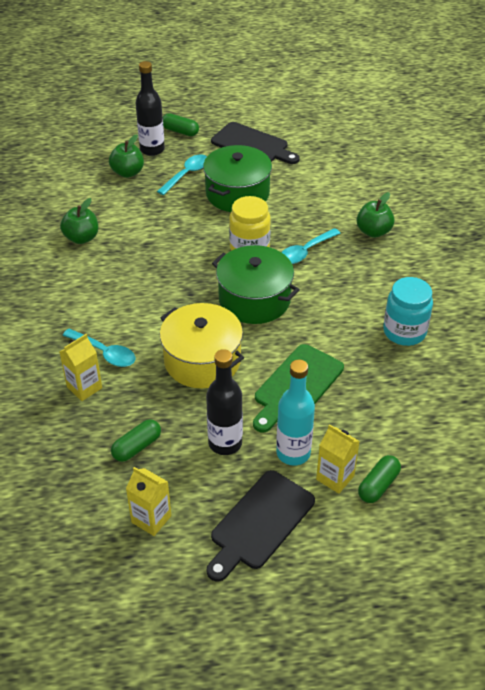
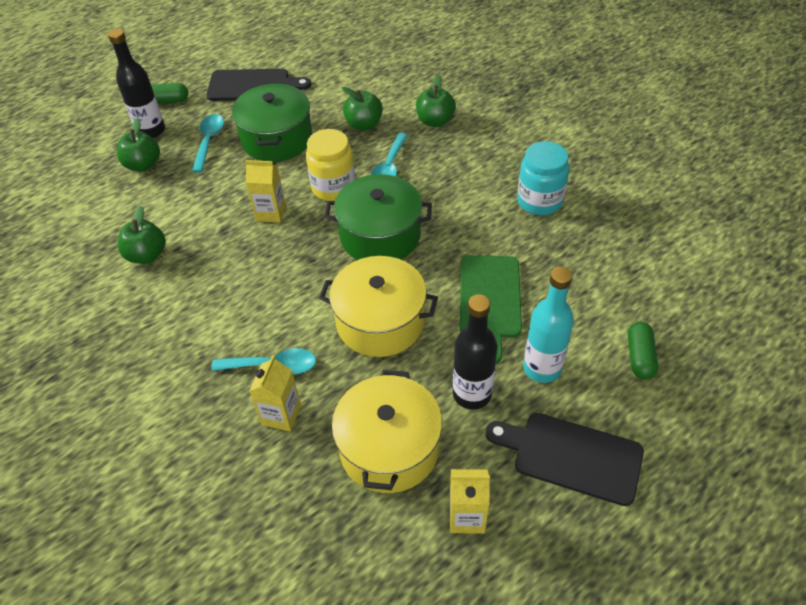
camera: 30 degrees left, 5 degrees up
(137, 447) = (389, 448): green capsule -> yellow pot
(260, 523) = (571, 456): black cutting board -> black cutting board turned 105 degrees clockwise
(313, 210) = (364, 124): none -> green apple
(335, 477) = (598, 371): yellow carton -> yellow carton (270, 213)

